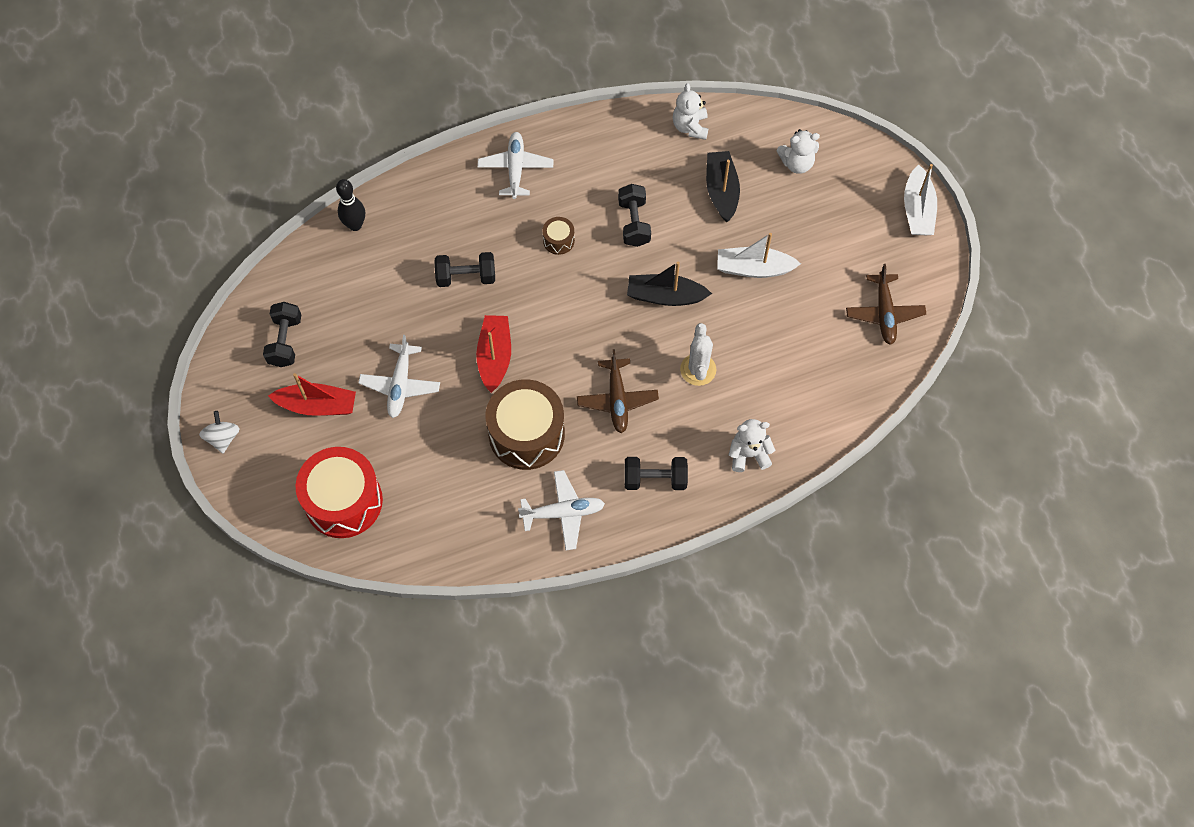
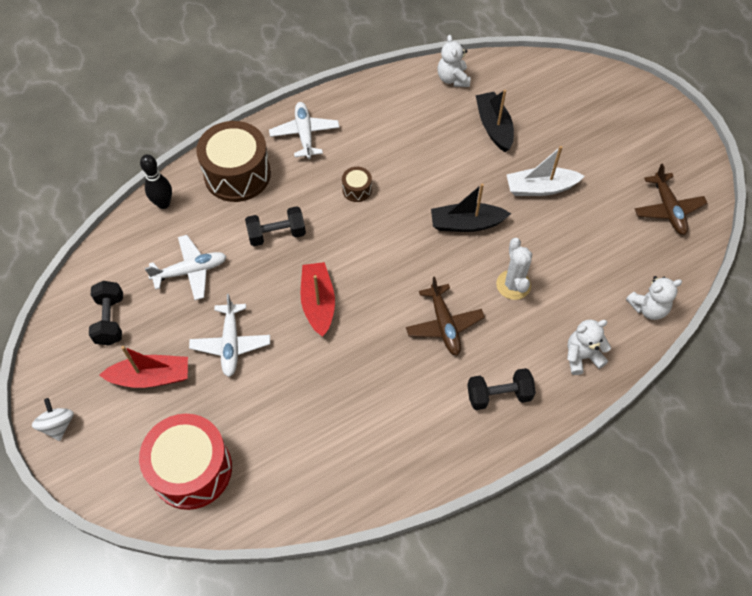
camera: 10 degrees left, 5 degrees down
(526, 434) = (364, 371): brown drum -> brown drum (237, 174)
(563, 513) = (416, 444): white plane -> white plane (190, 271)
(634, 223) = (422, 165): black dumbbell -> none
(796, 163) = (553, 95): white teddy bear -> white teddy bear (648, 308)
(917, 210) = (669, 119): white boat -> none

